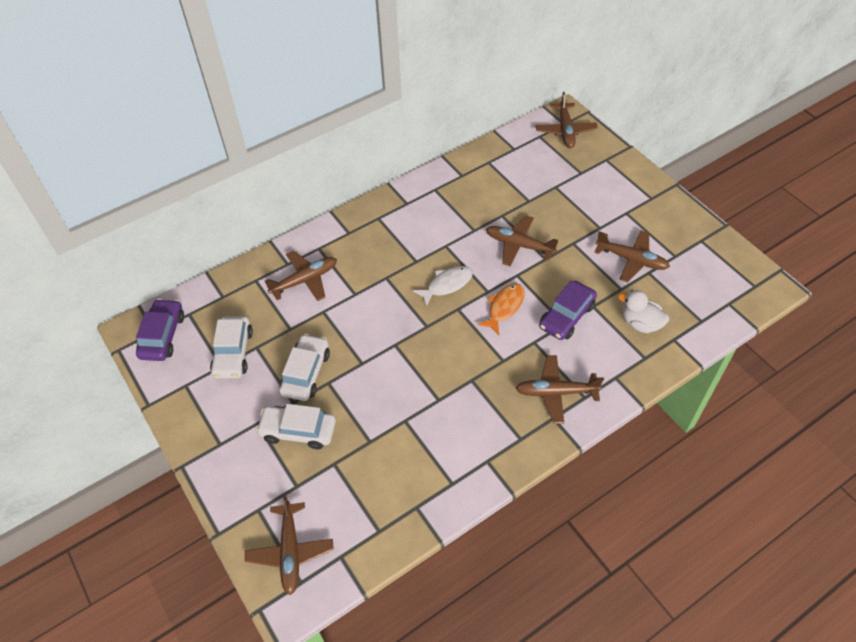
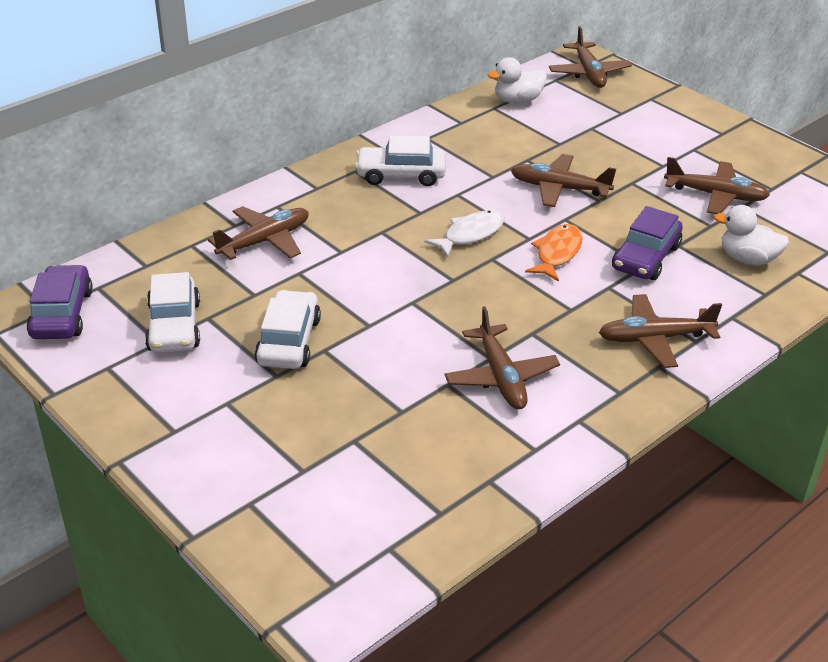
camera: 10 degrees left, 15 degrees down
(290, 551) = (311, 549): brown plane -> brown plane (501, 377)
(298, 431) = (291, 407): white car -> white car (401, 175)
(507, 156) = (517, 100): none -> white duck

